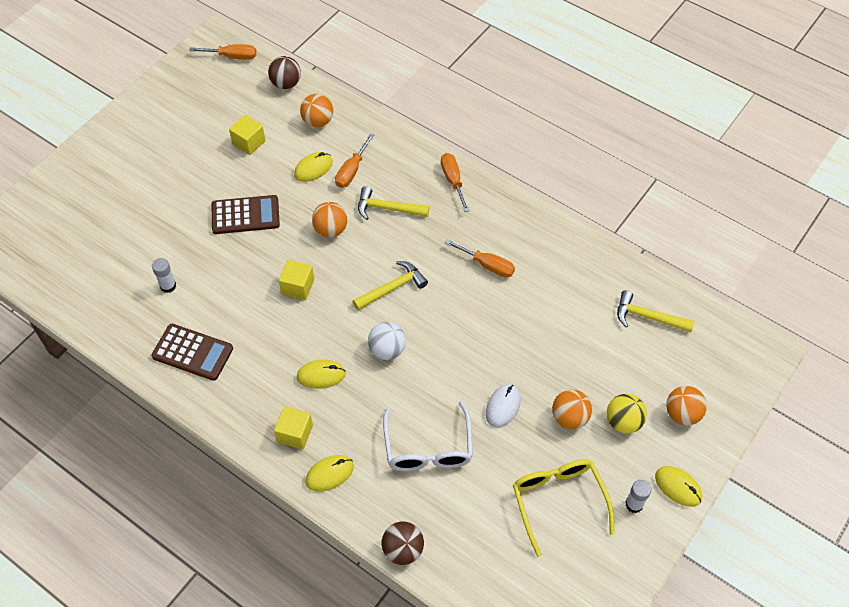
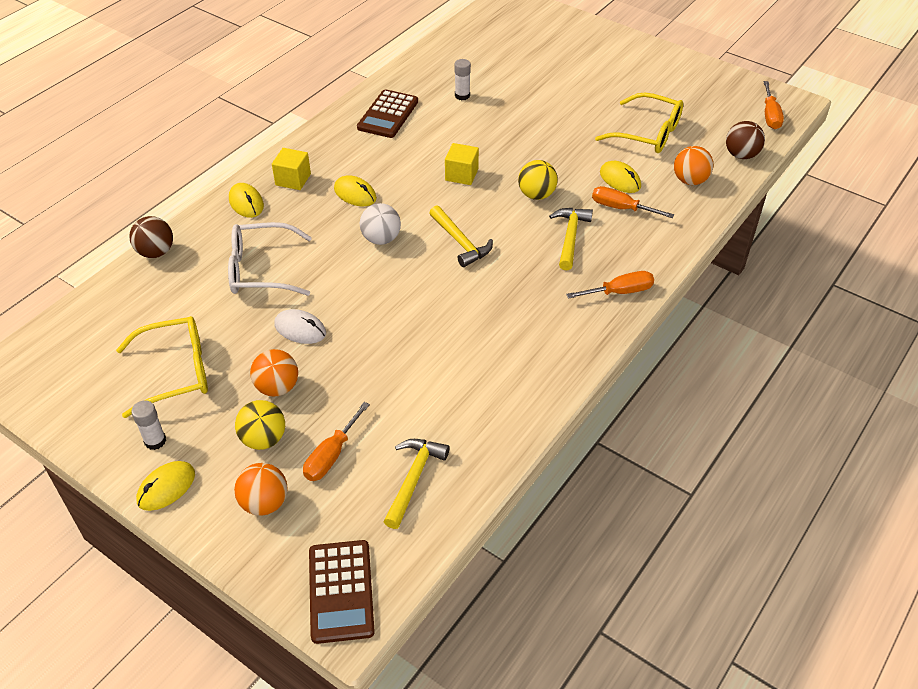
camera: 90 degrees right, 10 degrees down
(245, 215) = (550, 136): brown calculator -> brown calculator (340, 591)
(249, 142) = (648, 133): yellow cube -> yellow glasses
(321, 375) = (355, 194): yellow mouse -> yellow mouse turned 45 degrees counterclockwise
(330, 229) = (536, 195): orange ball -> yellow ball
(487, 265) = (493, 321): orange screwdriver -> orange screwdriver (331, 455)

